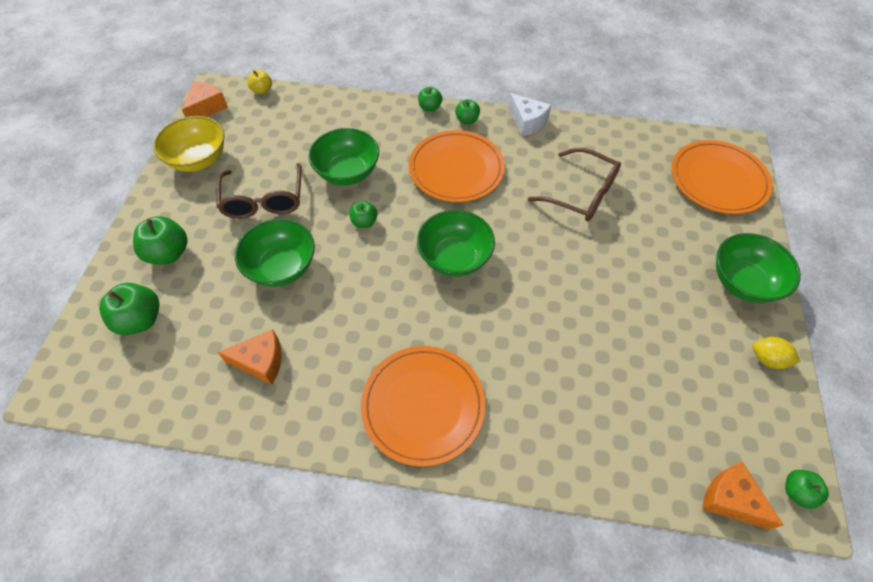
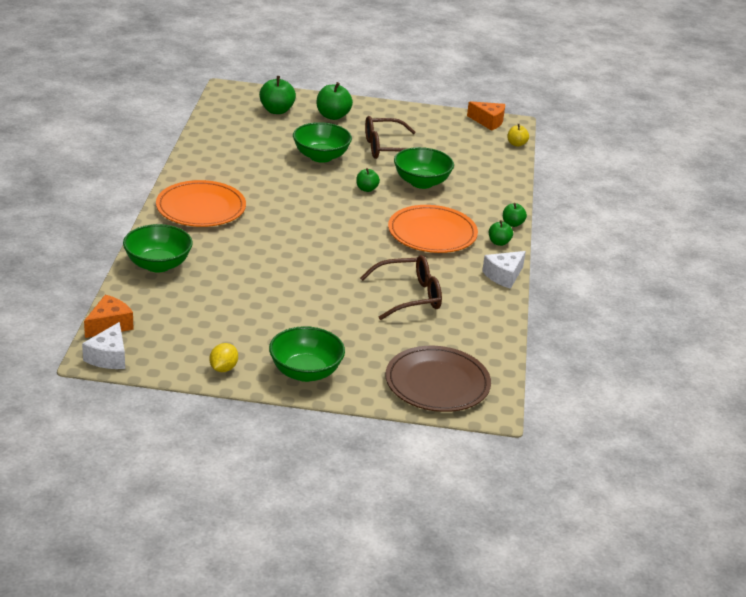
camera: 85 degrees right, 25 degrees down
(199, 159) = (427, 121): yellow bowl -> none
(261, 362) = (241, 151): orange cheese -> none
(454, 257) = (331, 227): green bowl -> green bowl (158, 265)
(581, 193) = (409, 296): brown glasses -> brown glasses turned 135 degrees counterclockwise
(718, 180) = (437, 383): orange plate -> brown plate
(797, 492) = (108, 357): green apple -> white cheese

